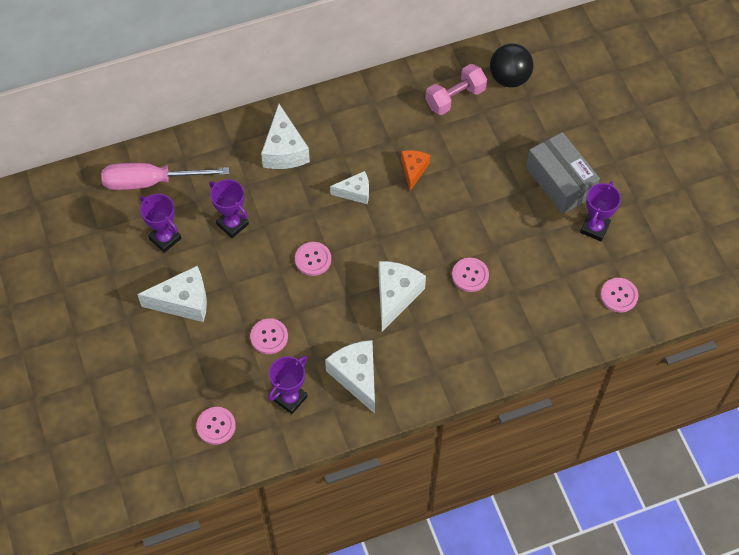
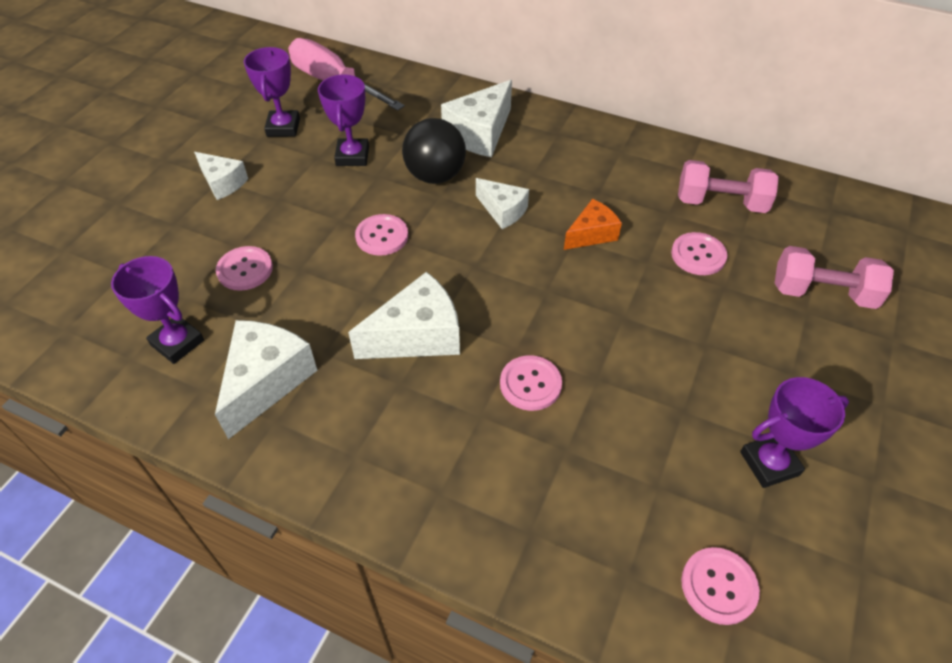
camera: 45 degrees right, 10 degrees down
(183, 302) = (223, 183): white cheese -> white cheese, size x0.62
(216, 426) = (82, 307): pink button -> pink button (698, 255)
(290, 398) = (177, 343): purple trophy -> purple trophy turned 45 degrees clockwise
(509, 78) = (812, 226): black ball -> black ball (435, 176)
(546, 118) = (822, 293): none -> pink dumbbell
(560, 181) = (772, 371): grey box -> none

